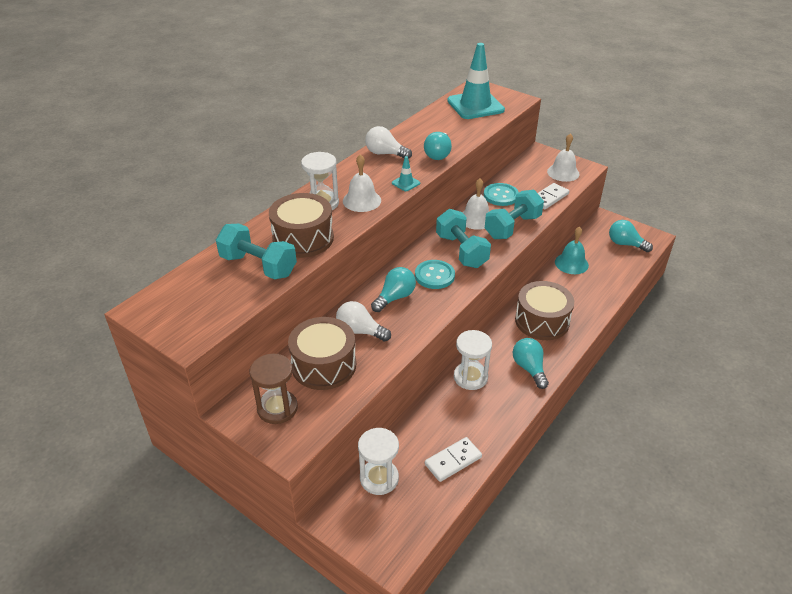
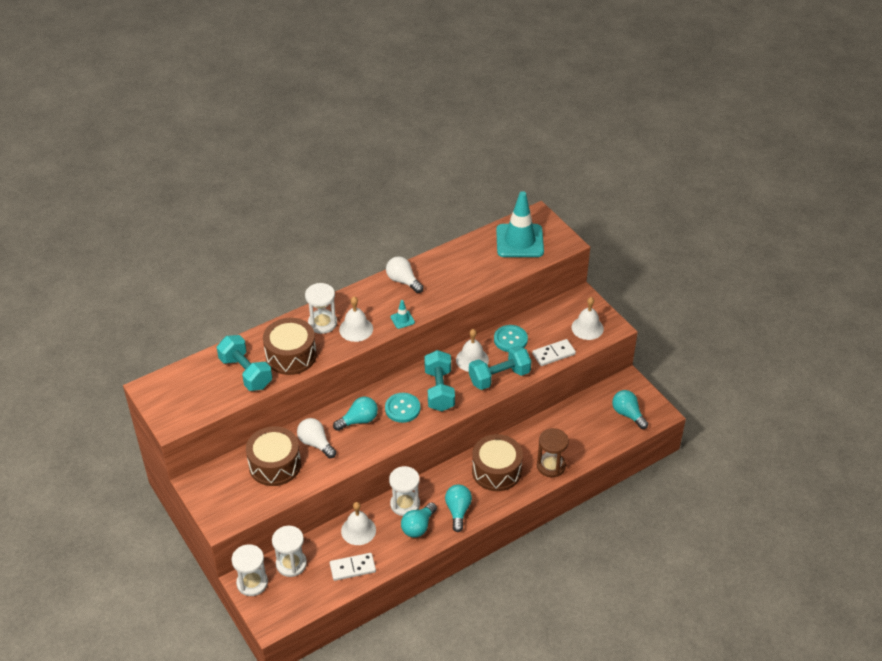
camera: 20 degrees right, 5 degrees up
(277, 408) = (226, 490): brown hourglass -> brown hourglass (551, 466)
(342, 516) = (252, 583): none -> white hourglass
(436, 418) = (358, 530): none -> white bell
(438, 154) = (449, 294): turquoise light bulb -> turquoise light bulb (418, 526)
(571, 263) = (561, 421): turquoise bell -> none

